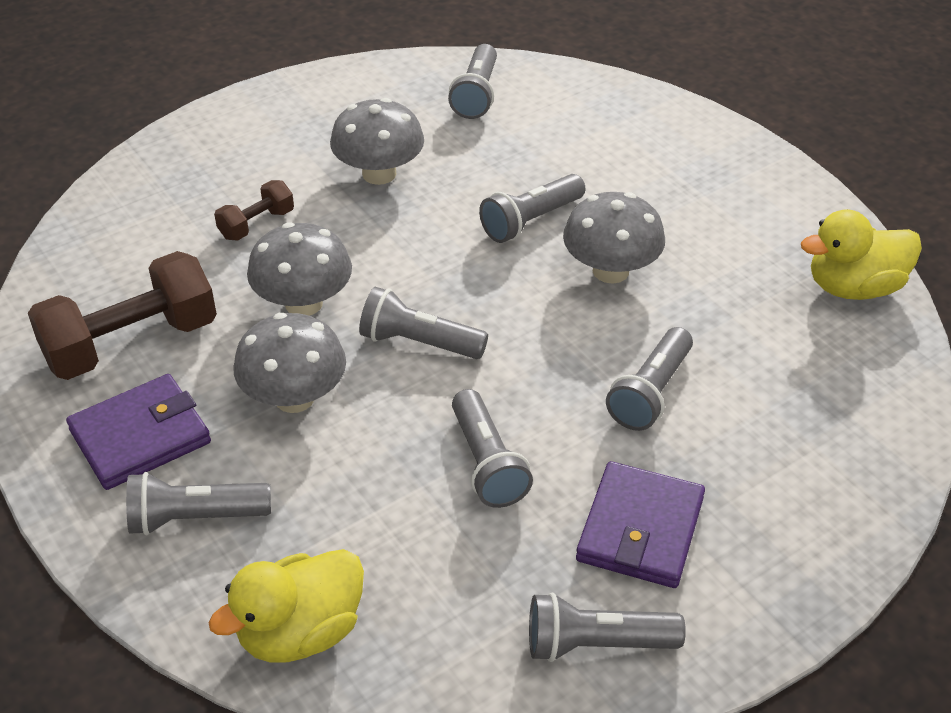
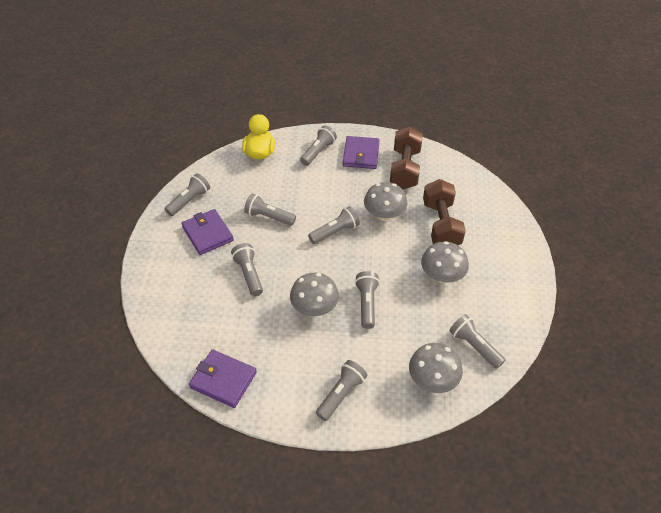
camera: 130 degrees right, 5 degrees up
(256, 224) = (441, 225): brown dumbbell -> brown dumbbell, size x2.00
(294, 397) = (342, 191): grey mushroom -> grey mushroom (432, 380)
(707, 167) = (341, 394): none -> grey flashlight
(854, 287) = (223, 380): yellow duck -> purple wallet

